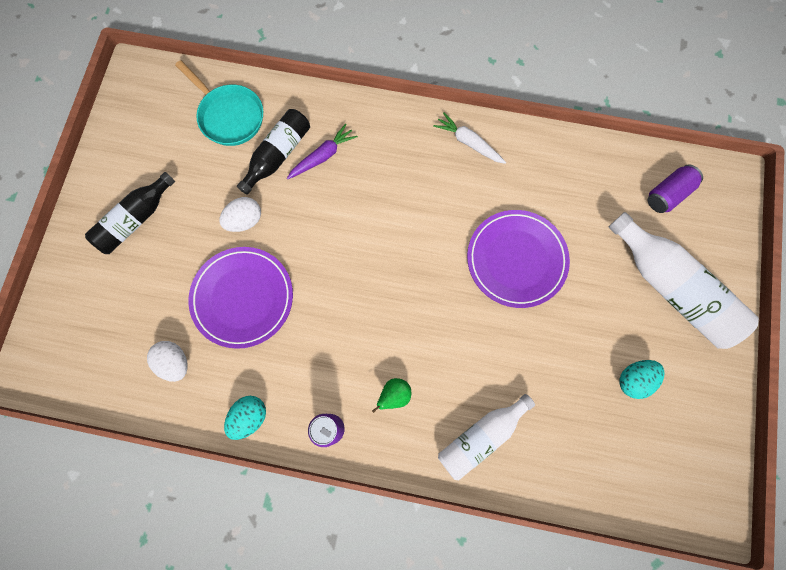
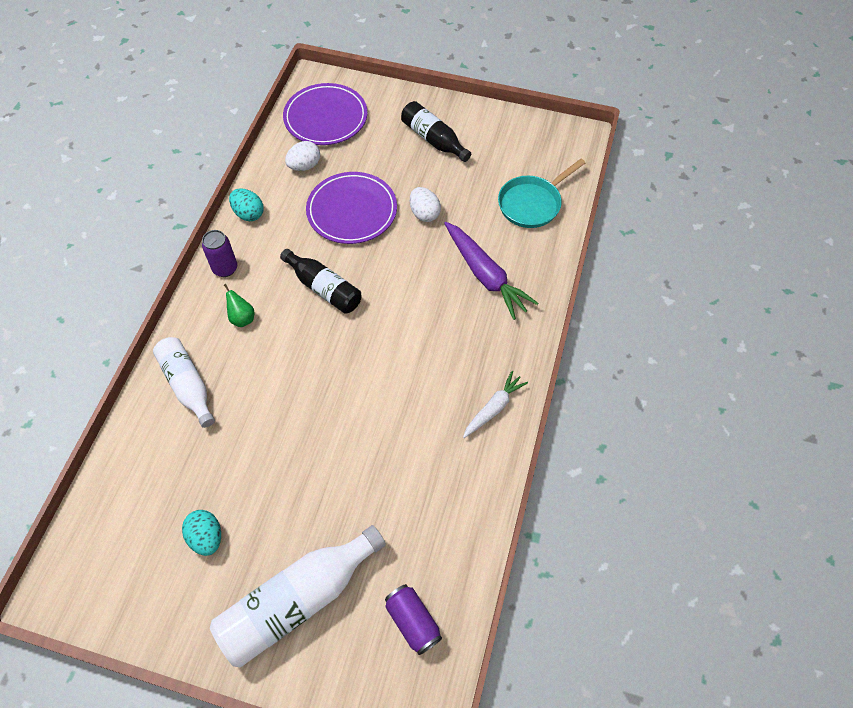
camera: 95 degrees right, 15 degrees down
(278, 155) = (488, 240): black bottle -> black bottle (324, 288)
(323, 156) = (485, 275): purple carrot -> purple carrot, size x1.64
(516, 260) = (355, 439): purple plate -> purple plate (326, 118)

